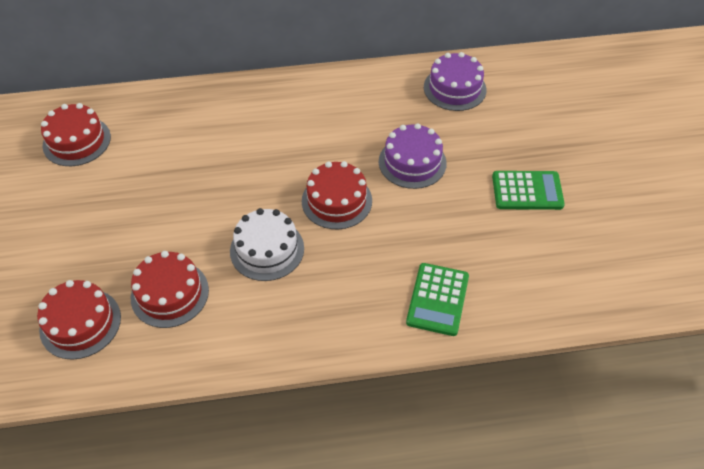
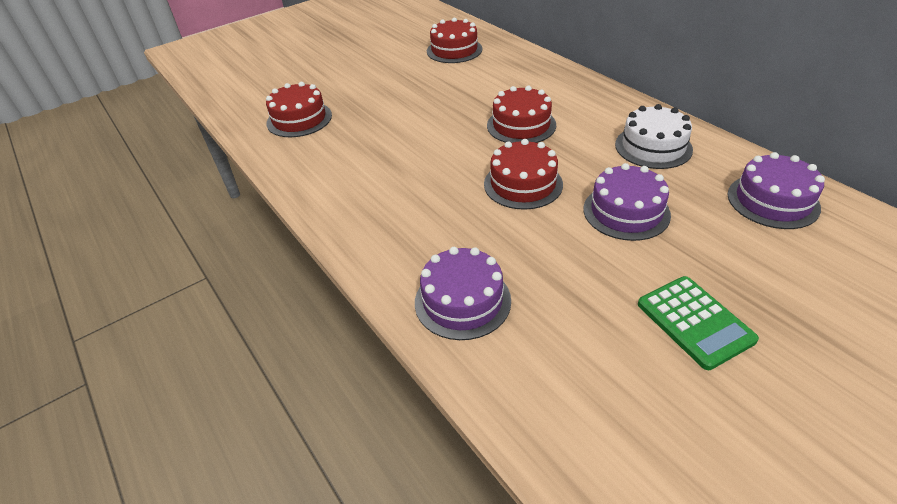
camera: 65 degrees right, 10 degrees down
(170, 293) = (350, 143): red cake -> red cake (521, 125)
(267, 249) = (431, 169): white cake -> white cake (653, 147)
(437, 299) = (462, 301): green calculator -> purple cake

